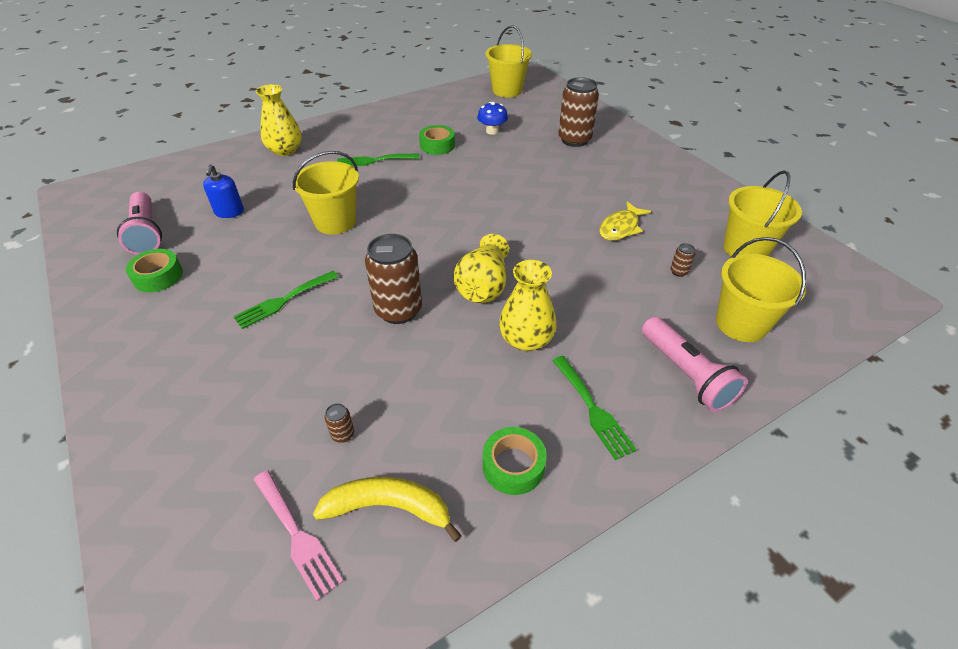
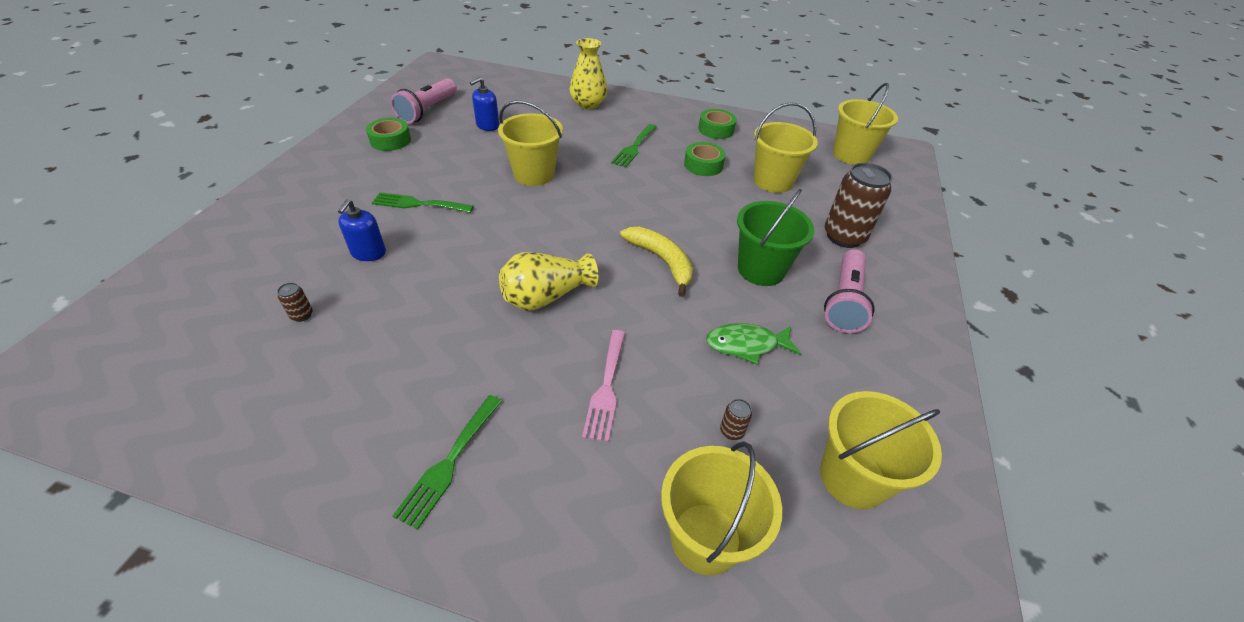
camera: 45 degrees right, 0 degrees up
(297, 536) = (188, 350): pink fork -> pink fork (606, 388)
(311, 359) = (368, 253): none -> blue soap dispenser
(374, 160) = (634, 147): green fork -> green fork turned 105 degrees counterclockwise
(389, 507) = (242, 385): yellow banana -> yellow banana (662, 261)
(398, 310) = (464, 265): brown can -> none
(492, 131) = (773, 181): blue mushroom -> yellow bucket
(513, 466) = (335, 440): green tape -> green tape (716, 129)
(526, 339) = (502, 362): yellow vase -> none
(566, 185) = (761, 269): none -> green bucket
(620, 228) = (746, 345): yellow fish -> green fish
(685, 374) = (567, 520): pink flashlight -> pink flashlight (844, 301)

